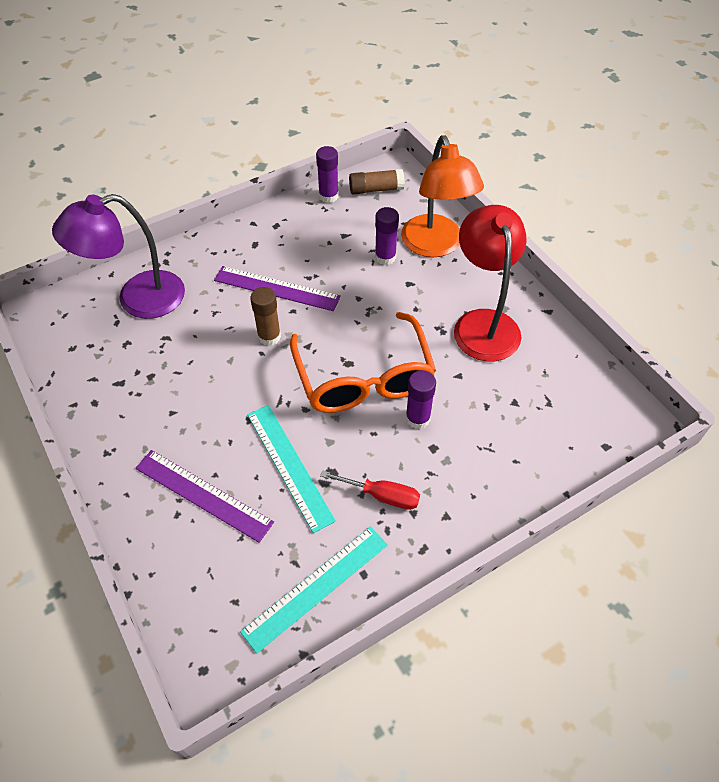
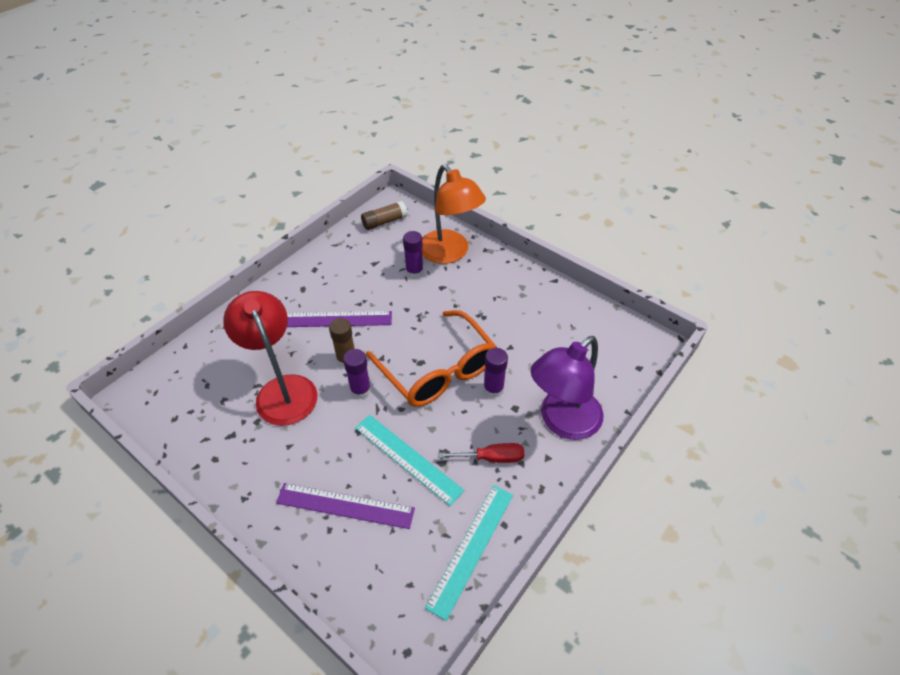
camera: 20 degrees left, 5 degrees down
(138, 299) = (218, 360): purple lamp -> purple lamp (562, 422)
(328, 196) = (348, 236): purple glue stick -> purple glue stick (360, 390)
(483, 323) = (511, 302): red lamp -> red lamp (282, 389)

